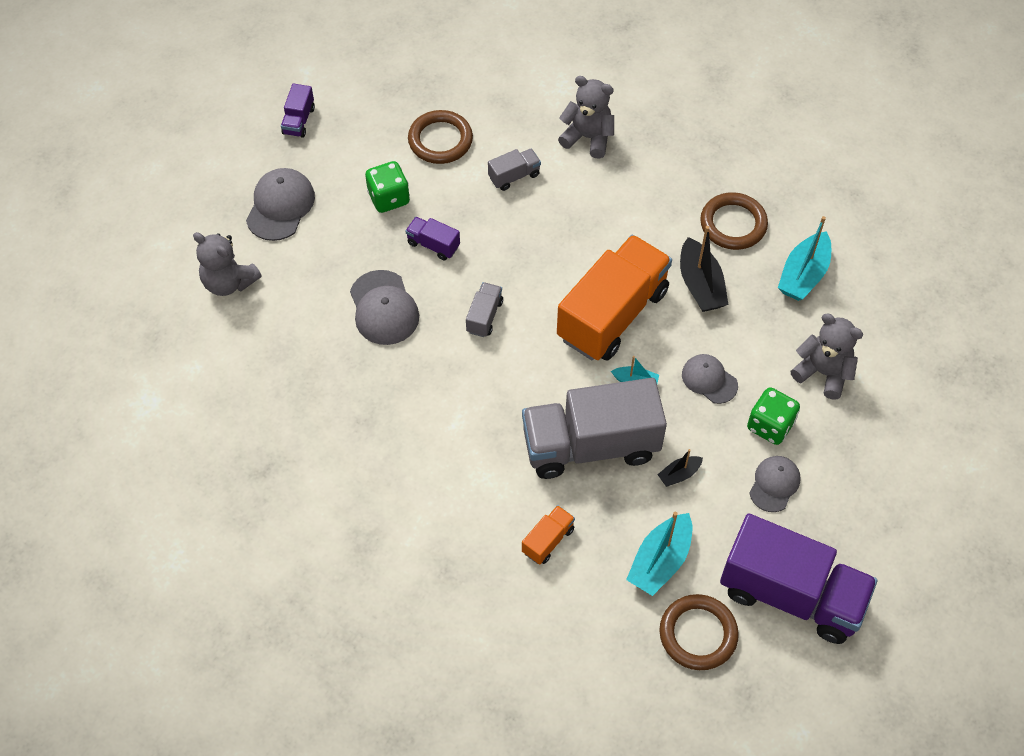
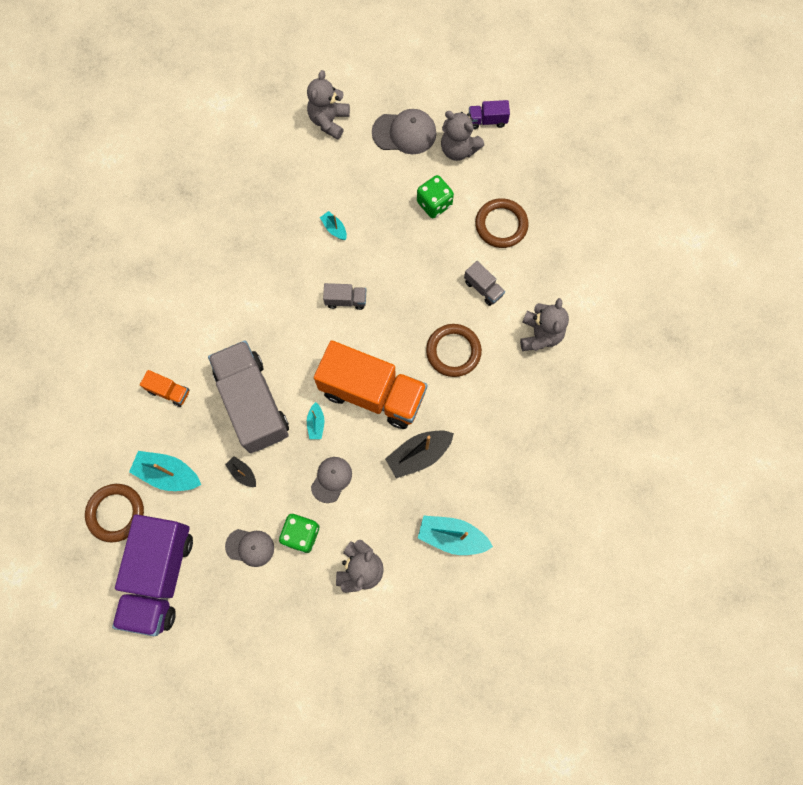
camera: 75 degrees right, 15 degrees up
(325, 157) = (458, 149): none -> grey teddy bear
(384, 308) = (334, 229): grey cap -> turquoise boat
(433, 245) = (400, 247): purple truck -> none
(733, 224) = (487, 469): brown ring -> brown ring (453, 351)

